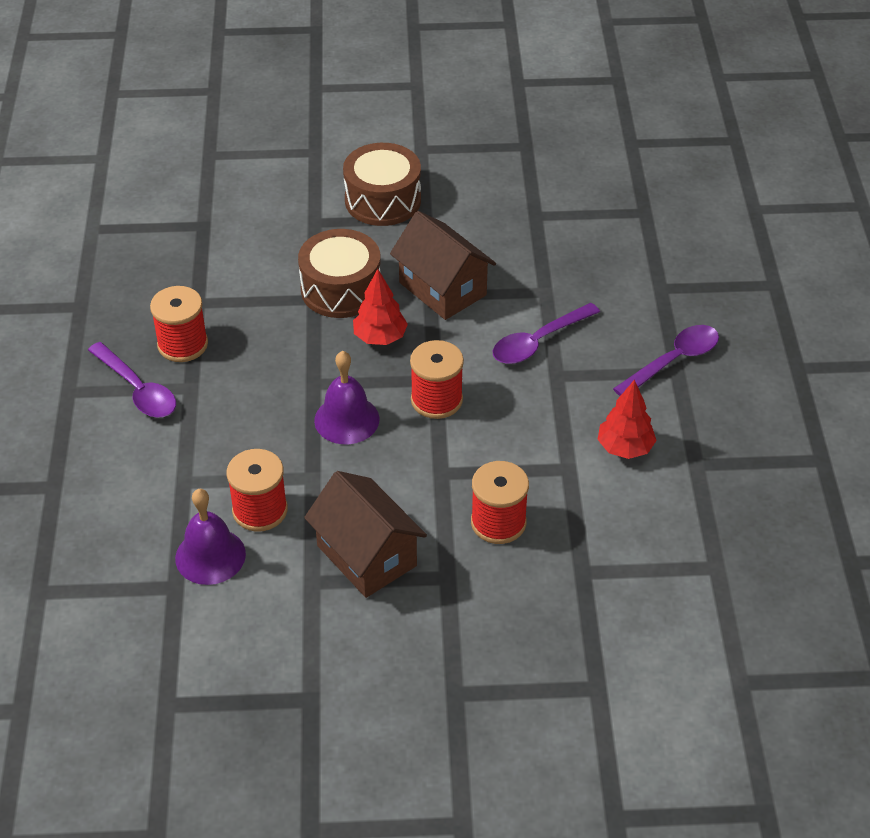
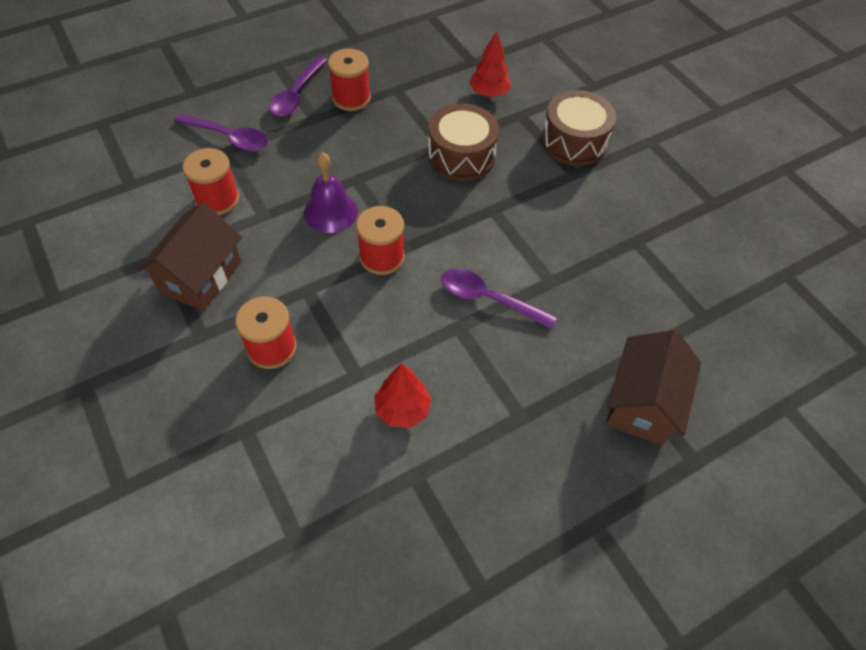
camera: 60 degrees right, 10 degrees up
(210, 556) = (164, 191): purple bell -> none
(380, 337) = (426, 197): red tree -> red tree (489, 93)
(442, 289) = (504, 214): brown house -> brown house (642, 403)
(673, 361) = (531, 409): purple spoon -> purple spoon (229, 137)

